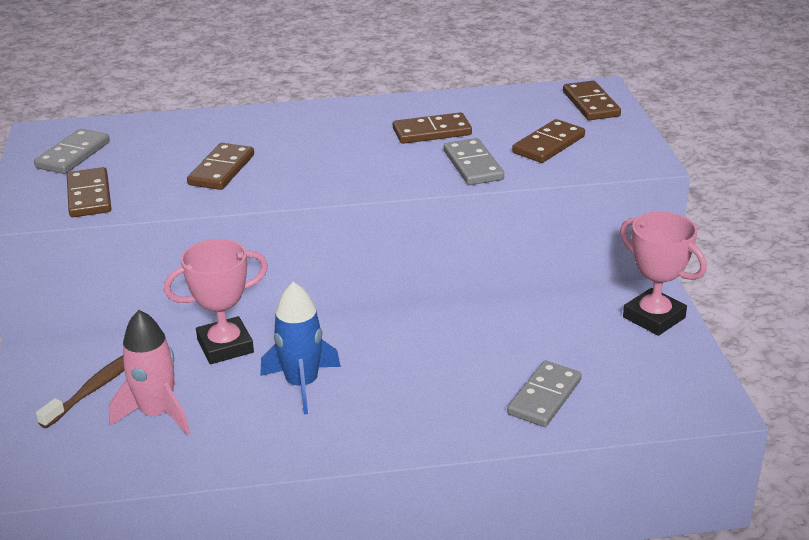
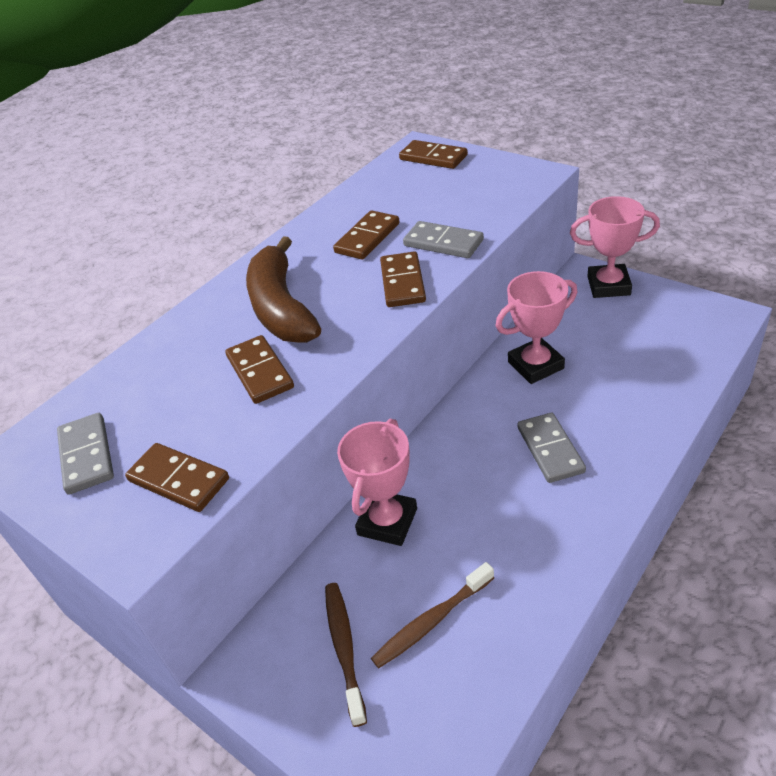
camera: 40 degrees left, 10 degrees up
(157, 413) = (431, 621): pink rocket -> brown toothbrush
(299, 142) = (281, 308): none -> brown banana
(302, 384) = (492, 502): blue rocket -> none
(486, 329) = (535, 365): none -> pink trophy
(544, 397) = (644, 382): grey domino -> grey domino (550, 450)
(548, 145) = (462, 199): brown domino -> brown domino (402, 282)

